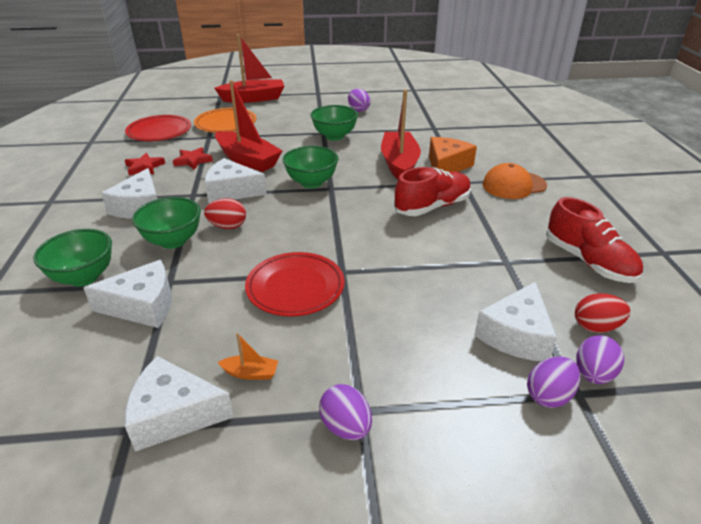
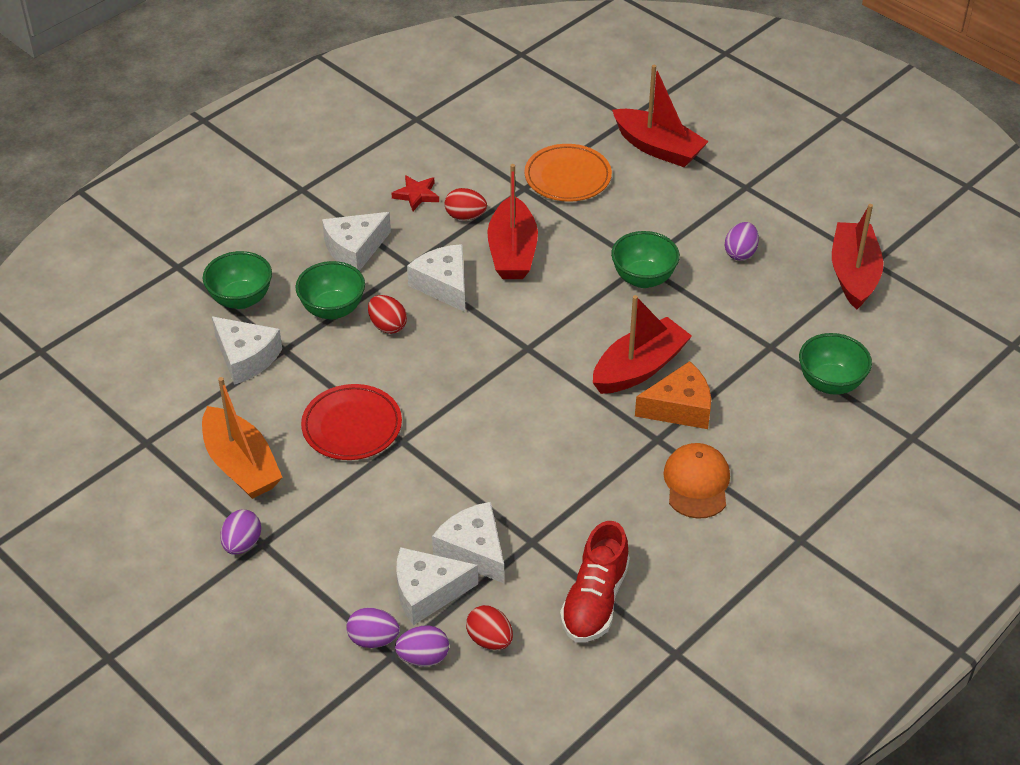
camera: 50 degrees right, 10 degrees up
(159, 132) = (491, 145): red plate -> none
(174, 414) = (174, 454): white cheese -> white cheese (473, 550)
(193, 161) = (465, 216): red star -> red egg
(250, 373) = (241, 465): orange boat -> orange boat, size x2.40
(311, 183) = (522, 328): green bowl -> green bowl (830, 383)
(414, 95) = (853, 274): none -> red boat
(432, 206) = (575, 442): red shoe -> none
(513, 185) = (696, 483): orange cap -> orange cap turned 60 degrees clockwise

